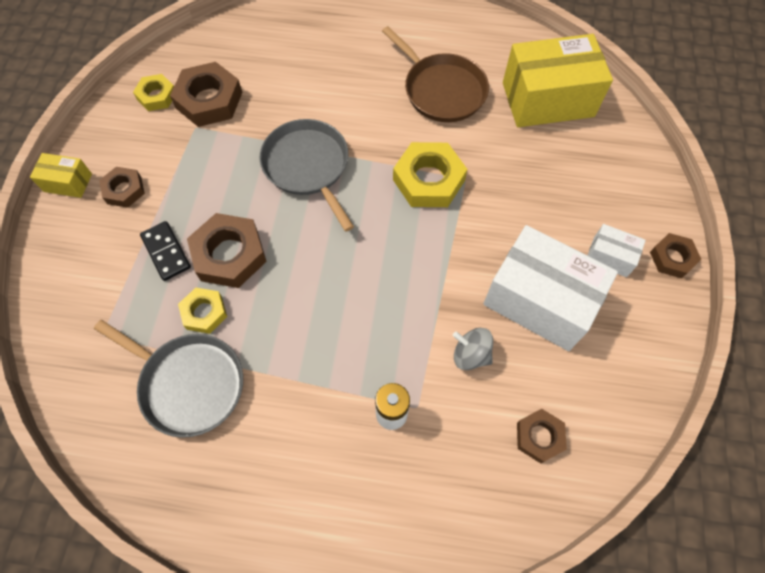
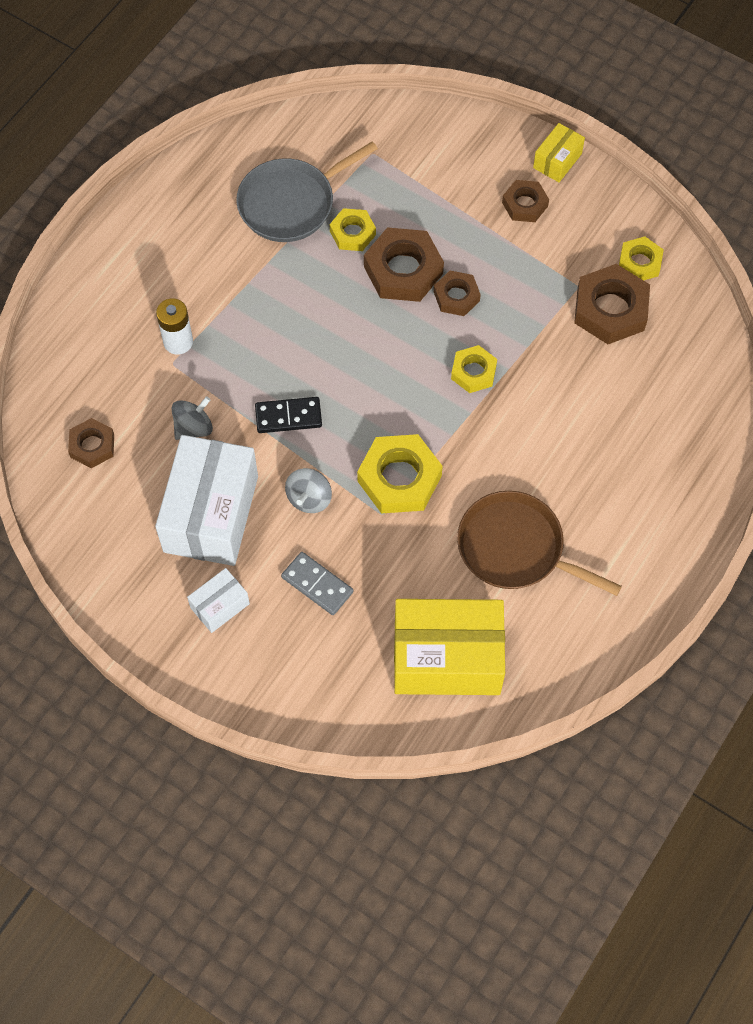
camera: 115 degrees right, 0 degrees up
(166, 252) = (433, 220): black domino -> black domino (288, 416)
(308, 167) = (473, 372): grey pan -> yellow nut
(441, 90) = (516, 548): brown pan -> brown pan turned 45 degrees clockwise
(482, 234) = (309, 498): none -> grey spinning top
(540, 300) = (211, 514): white box -> white box turned 45 degrees counterclockwise
(547, 99) = (447, 658): yellow box -> yellow box turned 75 degrees clockwise
(548, 198) = (317, 584): none -> grey domino
(672, 258) = (185, 666): brown nut -> brown nut (456, 296)

